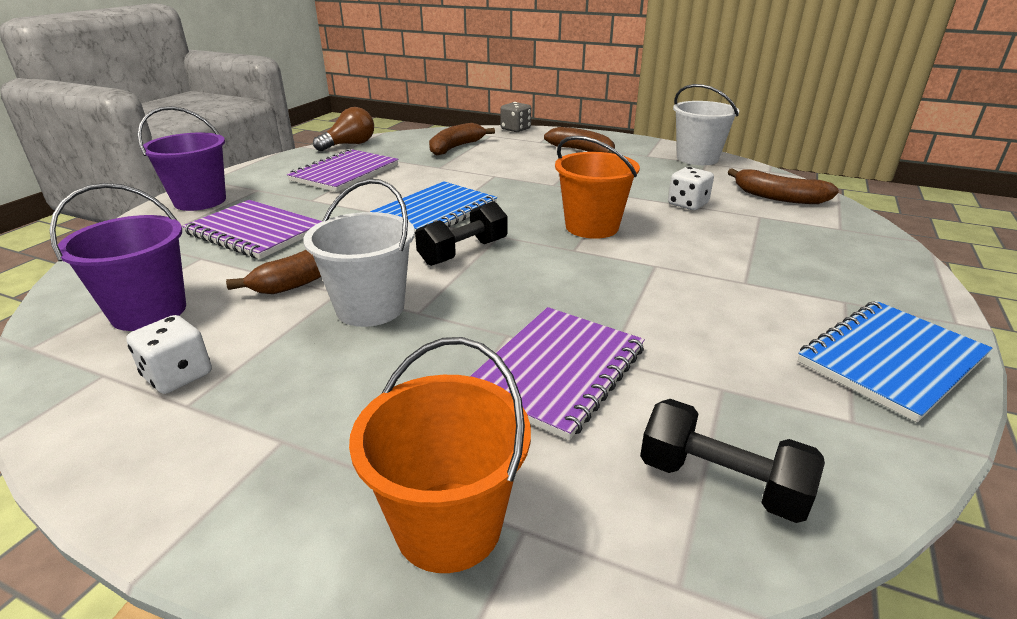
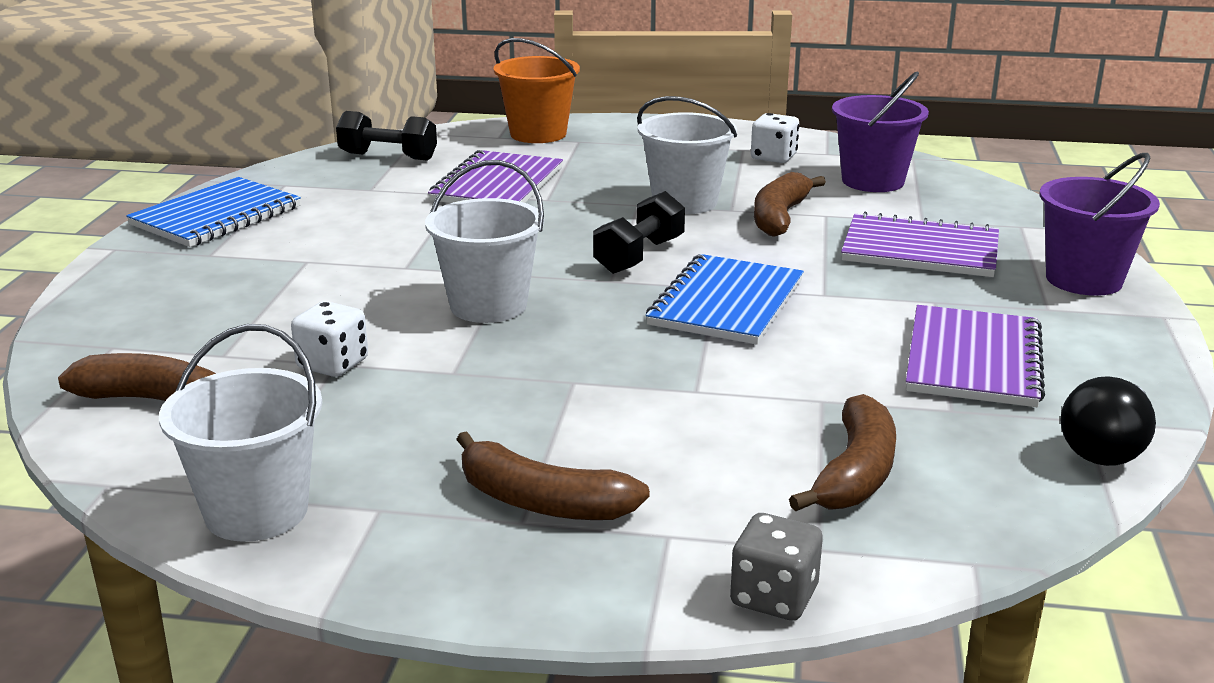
camera: 165 degrees right, 5 degrees down
(349, 145) = (1106, 448): brown light bulb -> black light bulb
(592, 227) = (488, 306): orange bucket -> white bucket

